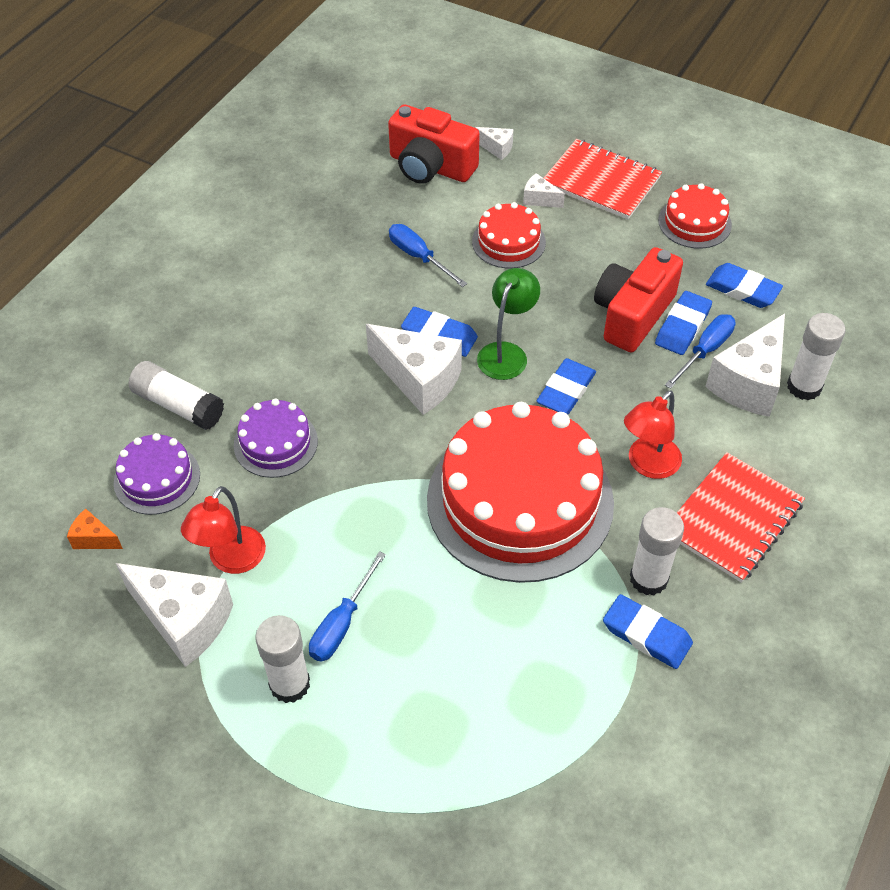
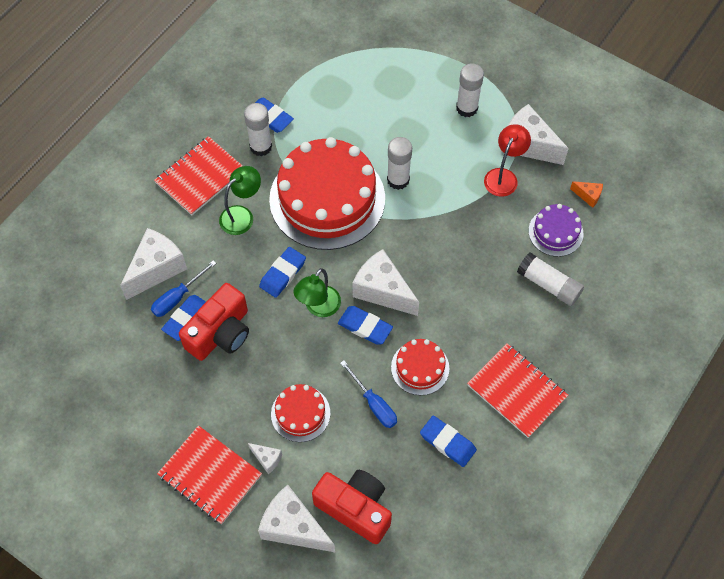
camera: 175 degrees left, 10 degrees up
(237, 281) = (516, 391): none -> red notebook
(275, 443) = (480, 251): purple cake -> none
(341, 623) = (438, 136): blue screwdriver -> none
(497, 148) = (293, 527): white cheese -> white cheese, size x2.15
(648, 465) = (242, 215): red lamp -> green lamp
(694, 222) = (145, 421): red cake -> red cake (420, 368)
(742, 289) = (132, 349): blue eraser -> blue eraser (447, 442)
(804, 387) = (120, 263): white glue stick -> white glue stick (398, 180)

